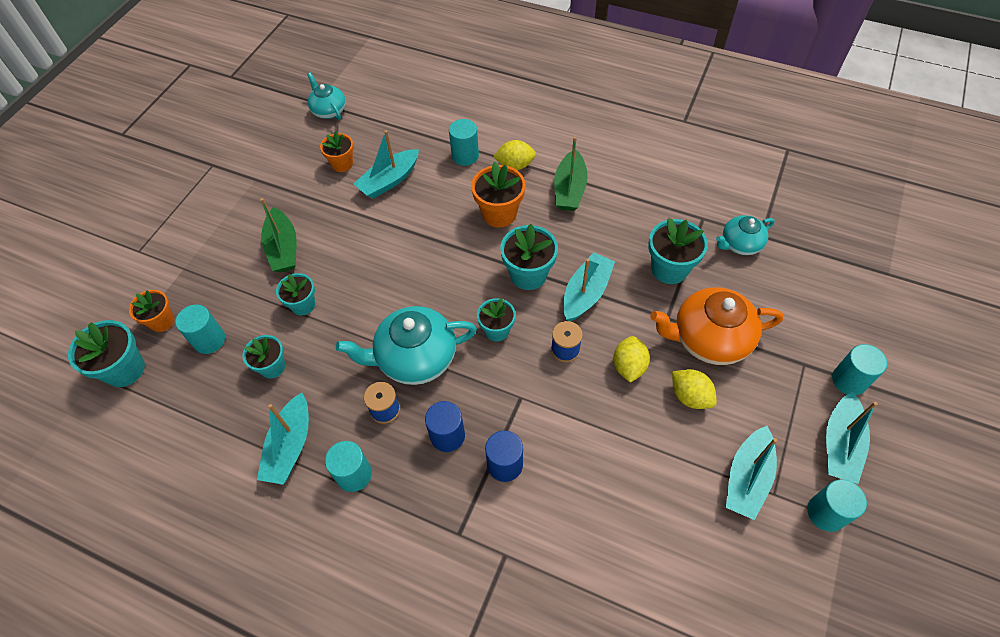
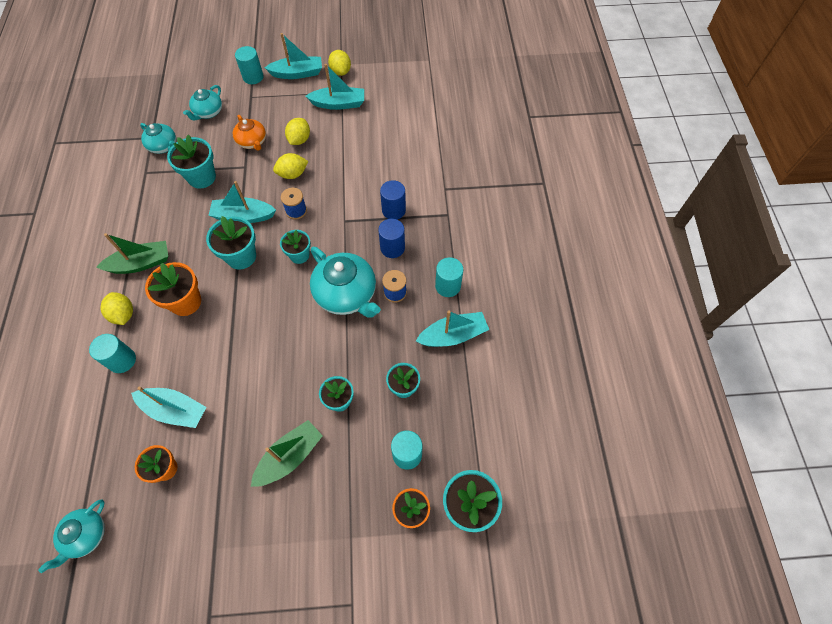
camera: 120 degrees left, 5 degrees up
(709, 339) = (252, 142): orange teapot -> orange teapot, size x0.58
(788, 305) = (208, 112): none -> turquoise teapot
(826, 513) = (341, 71): turquoise cylinder -> yellow lemon

